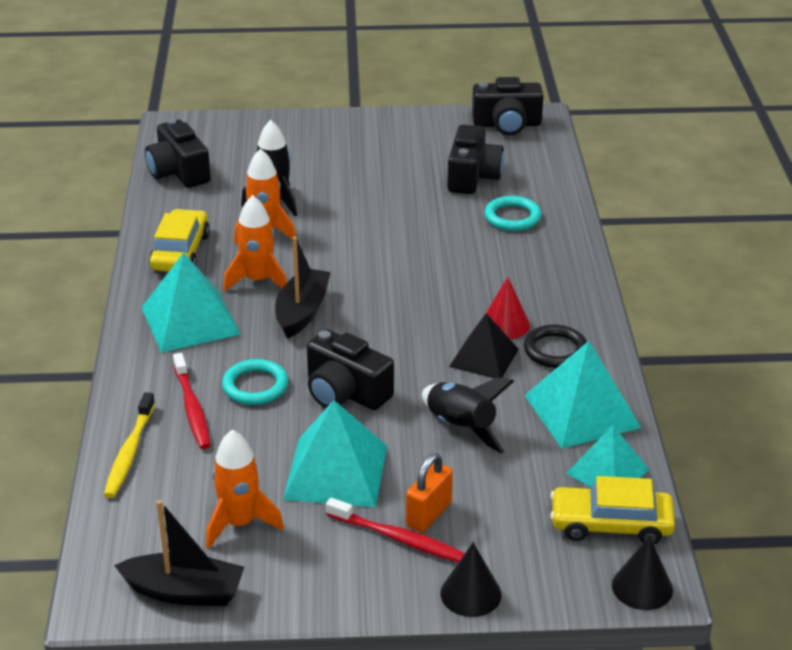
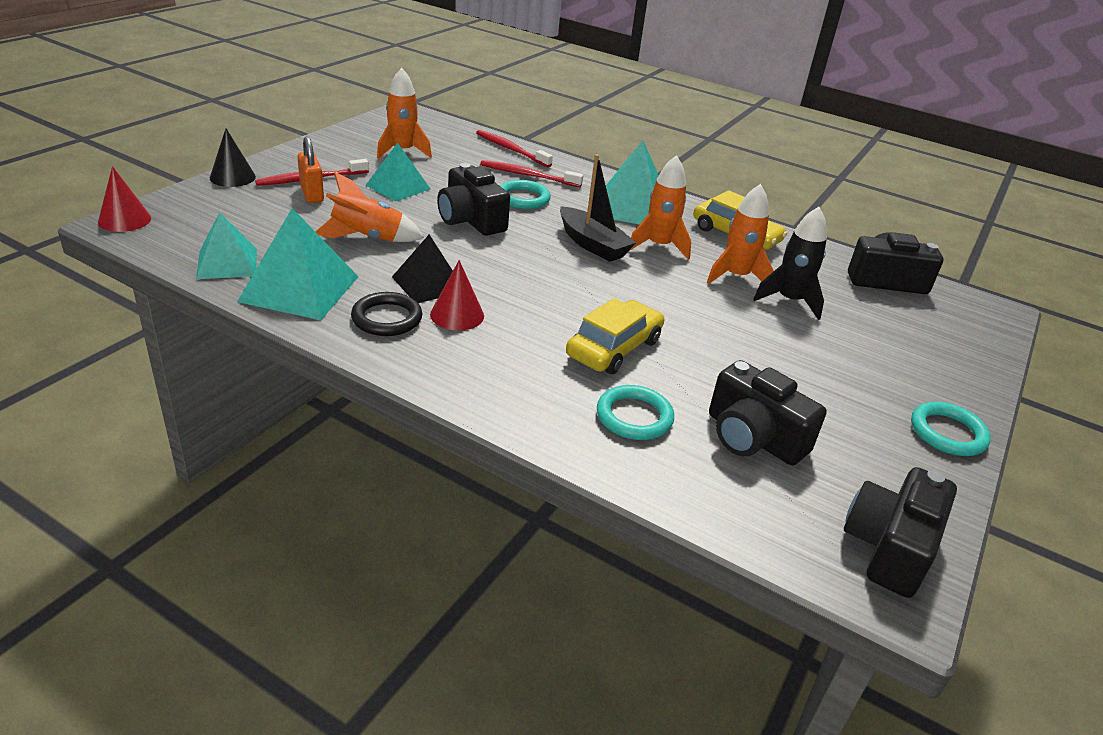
camera: 120 degrees right, 0 degrees up
(129, 452) = (511, 150): yellow toothbrush -> red toothbrush
(184, 592) = (377, 126): black boat -> none
(336, 472) = (398, 187): turquoise pyramid -> turquoise pyramid, size x0.65
(345, 392) = (471, 220): black camera -> black camera turned 105 degrees counterclockwise
(374, 123) = (947, 433): none -> turquoise ring
(460, 428) = (367, 238): black rocket -> orange rocket
(611, 524) = (185, 238): yellow car -> yellow car (614, 348)
(642, 587) = (124, 220): black cone -> red cone

